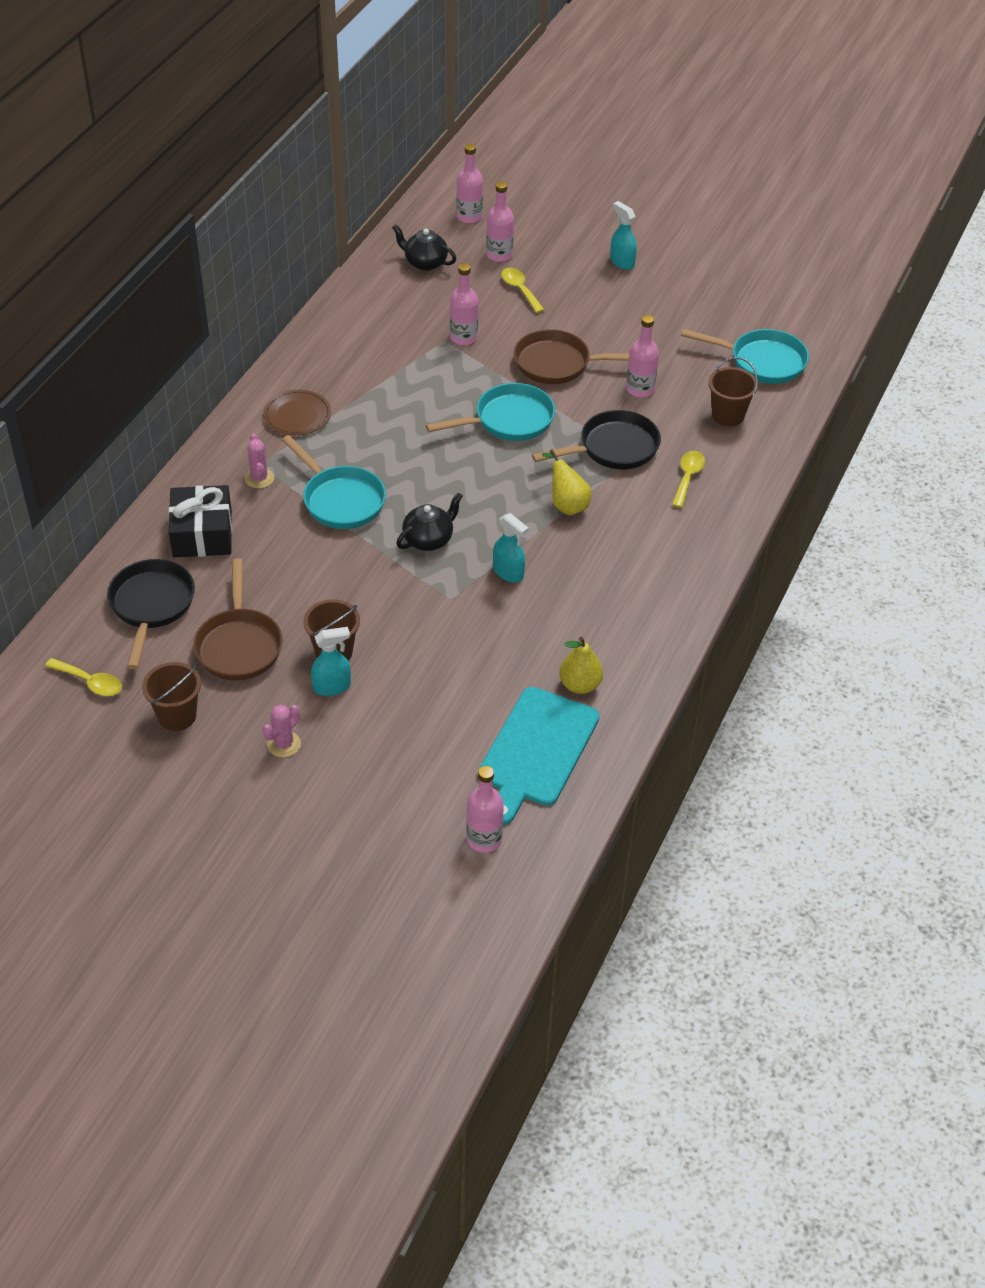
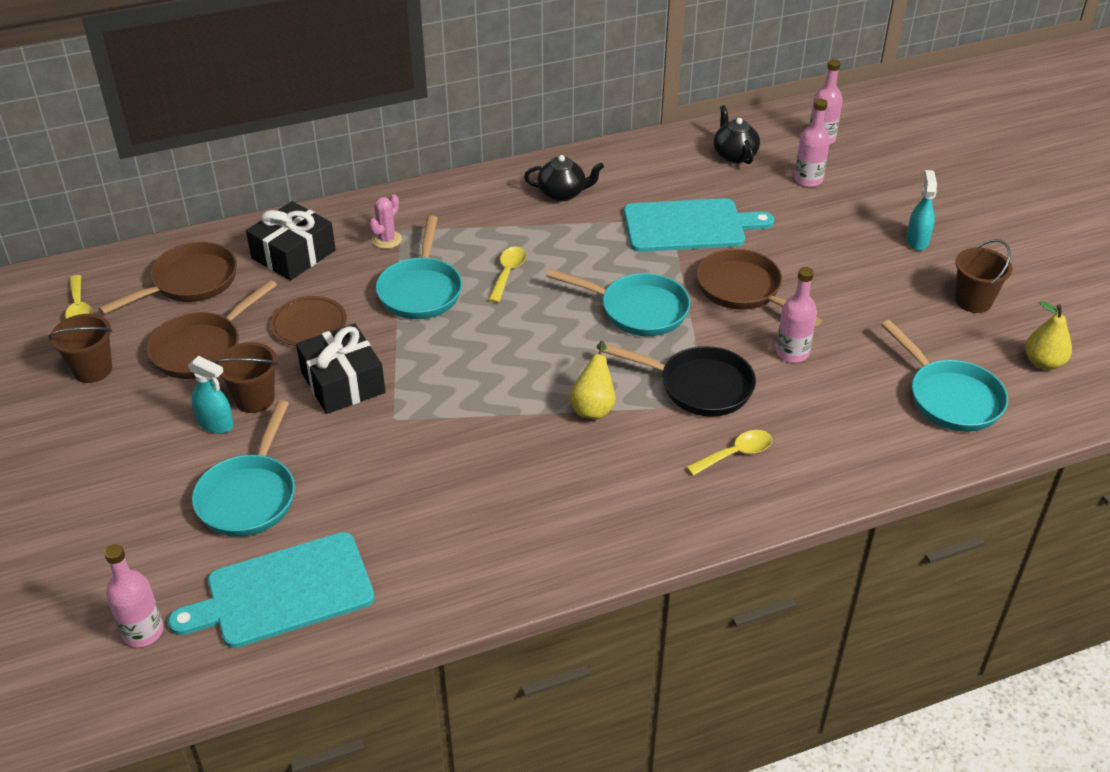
camera: 45 degrees right, 5 degrees down
(151, 606) = (189, 282): black pan -> brown pan
(284, 744) = (124, 442): pink cactus -> none
(297, 415) = (477, 211): brown plate -> brown plate (309, 324)
(379, 599) = (343, 382): none -> black gift
(427, 713) = (249, 496): none -> turquoise pan
(429, 539) = (443, 362): black teapot -> black teapot (562, 193)
(463, 337) = (689, 226): pink bottle -> turquoise cutting board
(508, 573) = (468, 430): turquoise spray bottle -> none
(520, 289) = (790, 215): yellow spoon -> yellow spoon (508, 273)
(580, 685) = (394, 564): yellow pear -> yellow pear (1043, 362)
(728, 415) = (850, 424): brown bucket -> brown bucket (973, 301)

